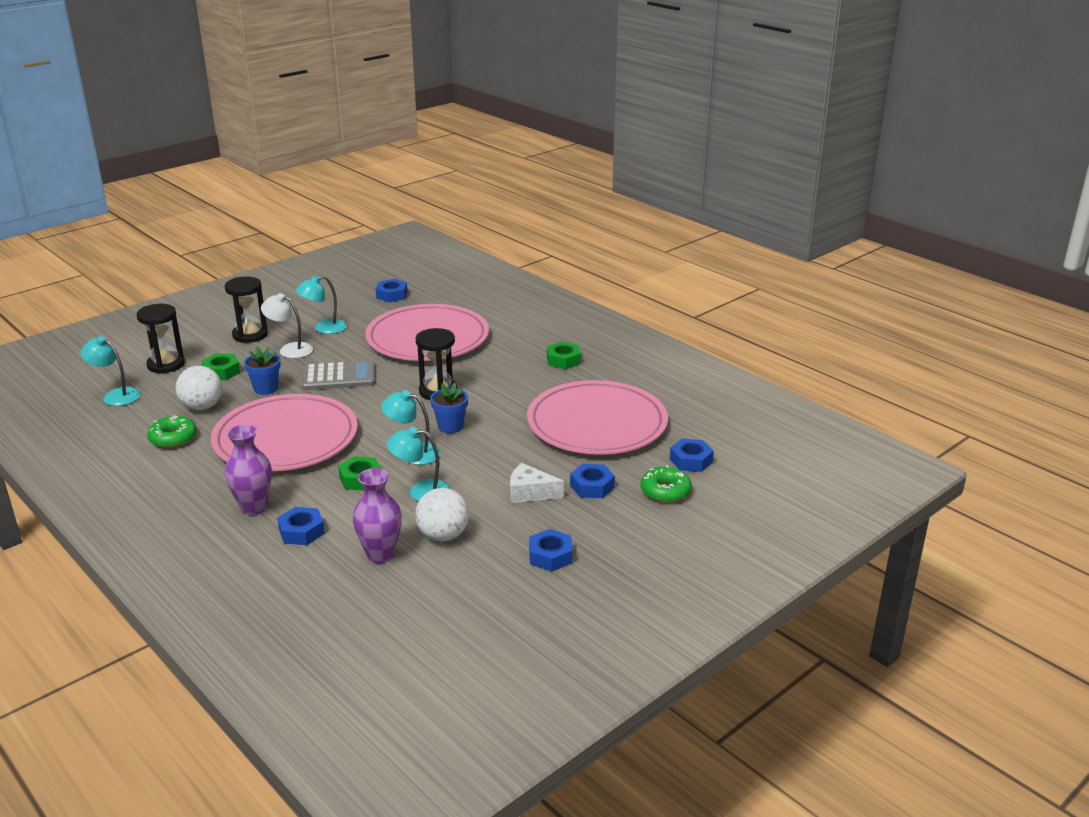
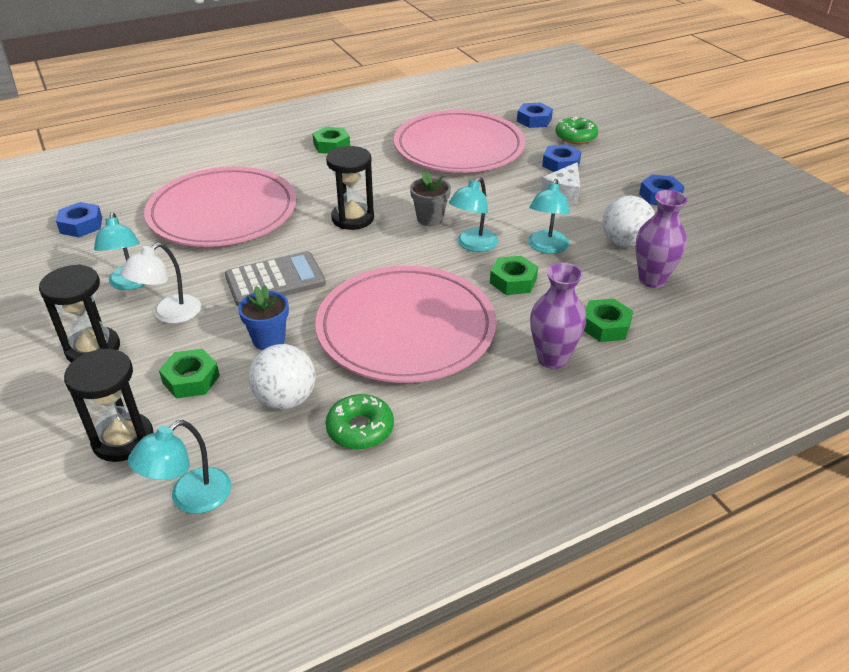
camera: 75 degrees left, 10 degrees up
(301, 531) = (605, 326): blue nut -> green nut
(339, 377) = (275, 280): grey calculator -> grey calculator turned 60 degrees clockwise
(450, 426) = (430, 219): blue flower pot -> grey flower pot

